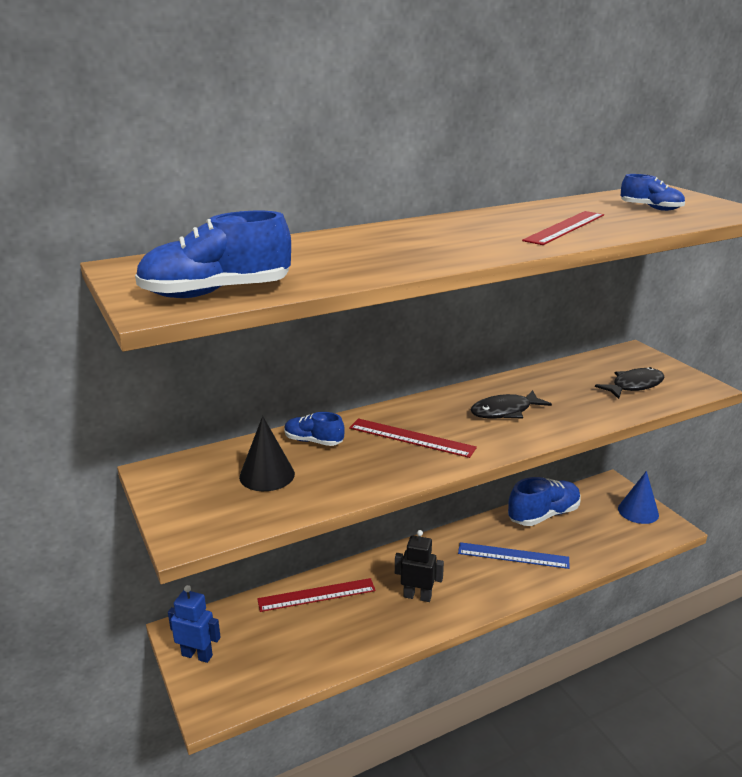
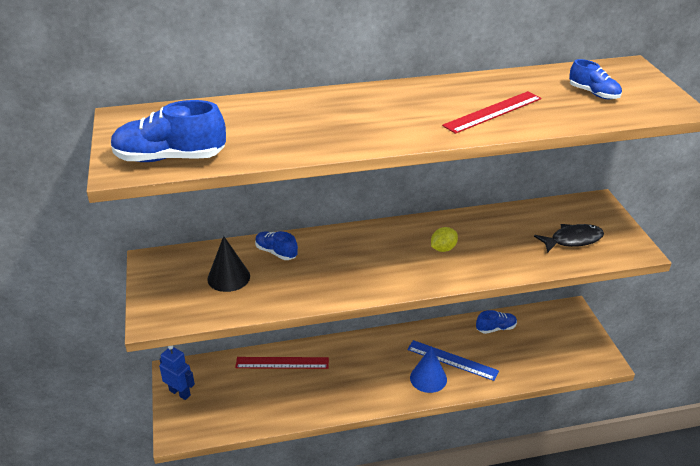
camera: 15 degrees right, 10 degrees up
(411, 438) = (353, 262): red ruler -> none
(417, 596) = (359, 379): black robot -> none
(505, 411) = (443, 249): black fish -> yellow lemon
(543, 515) = (496, 328): blue shoe -> blue shoe, size x0.57
(638, 511) = (582, 340): blue cone -> blue cone (428, 378)

